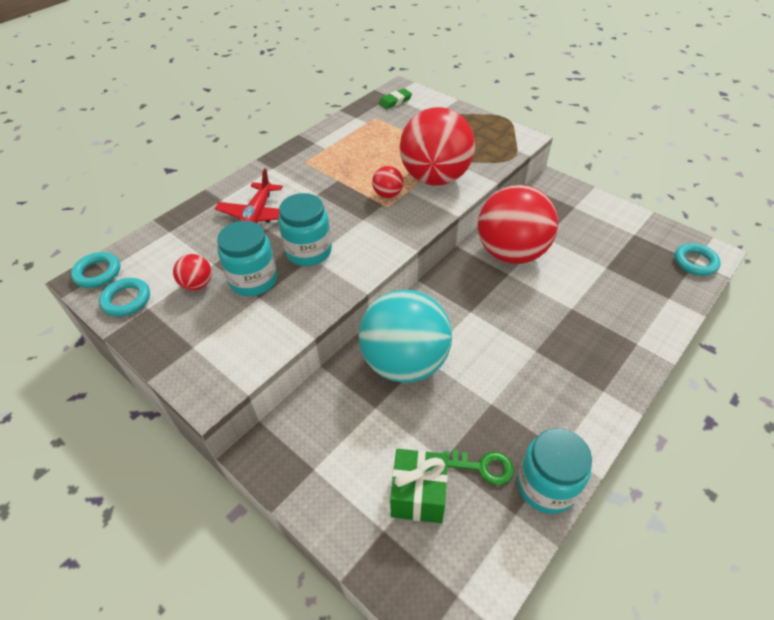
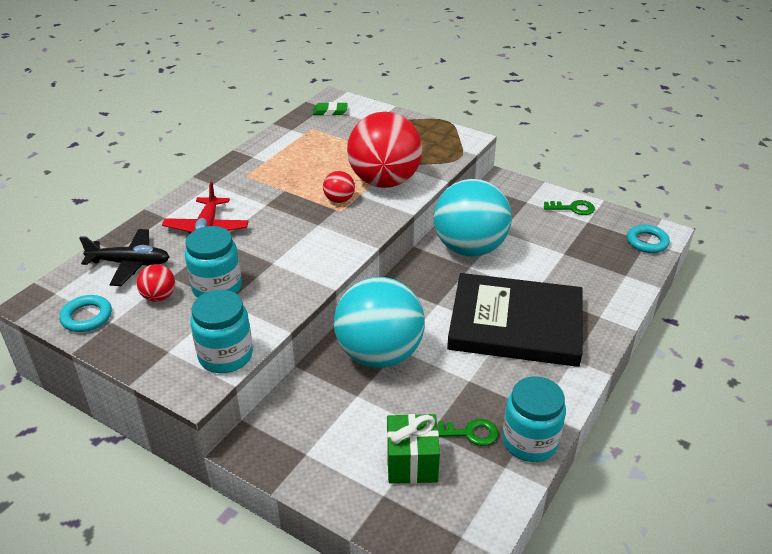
camera: 10 degrees left, 10 degrees down
(98, 273) = (48, 295): turquoise ring -> none
(179, 246) = (130, 263): none -> black plane
(309, 251) = (268, 257): turquoise jar -> turquoise jar (226, 355)
(395, 101) = (330, 111): green eraser -> green eraser turned 45 degrees clockwise
(511, 253) = (469, 248): red ball -> turquoise ball
(547, 343) = (515, 324): none -> black book
(621, 218) = (573, 208): none -> green key

